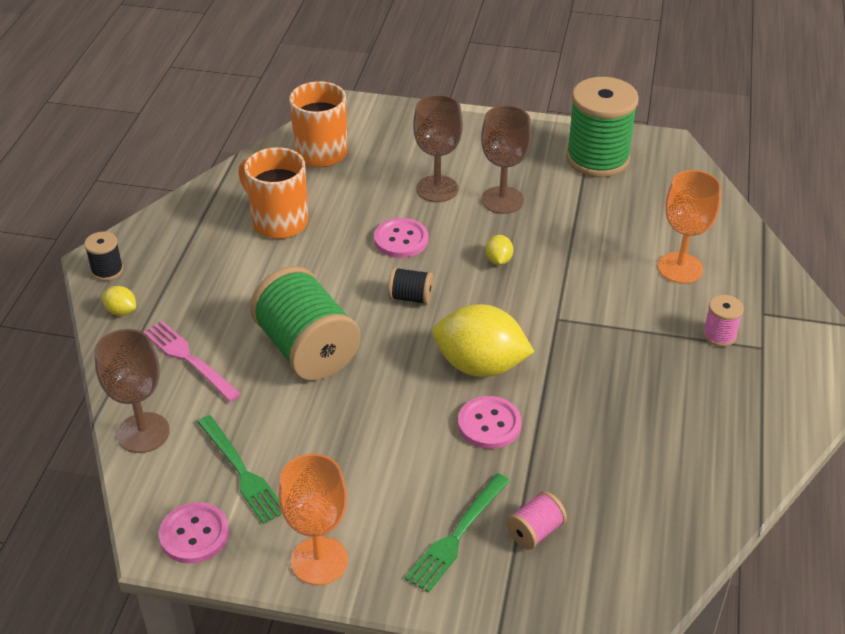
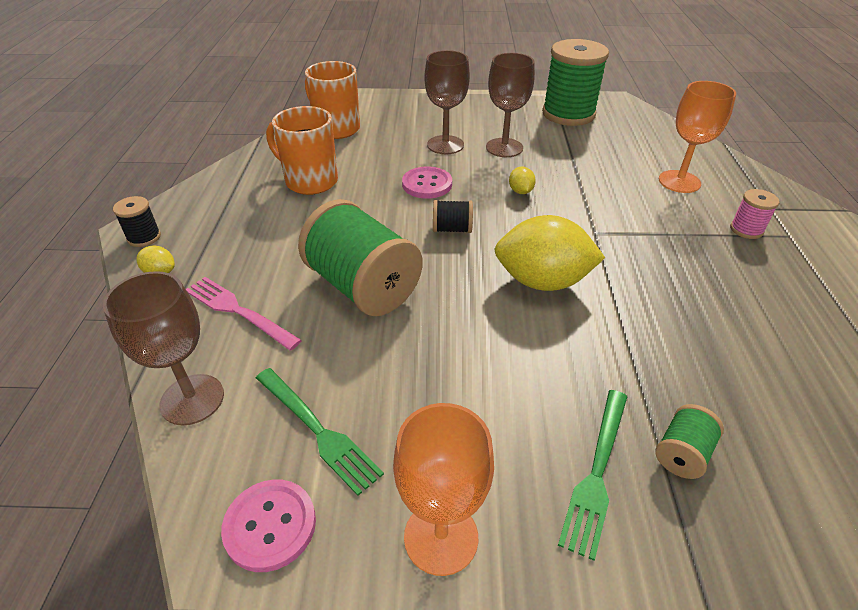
camera: 10 degrees left, 0 degrees up
(489, 424) = (576, 337): pink button -> none
(535, 531) = (682, 453): pink spool -> green spool

